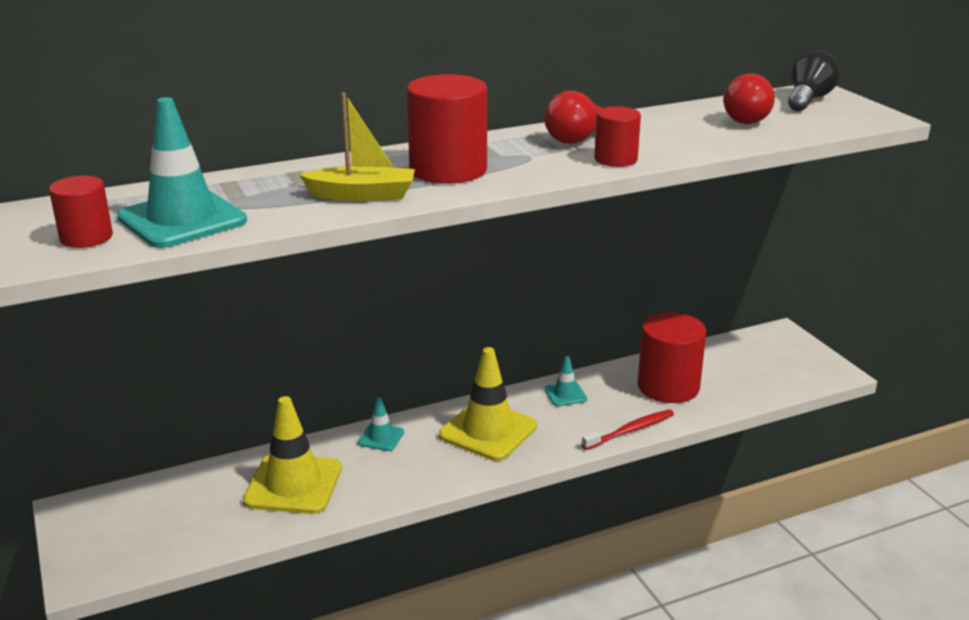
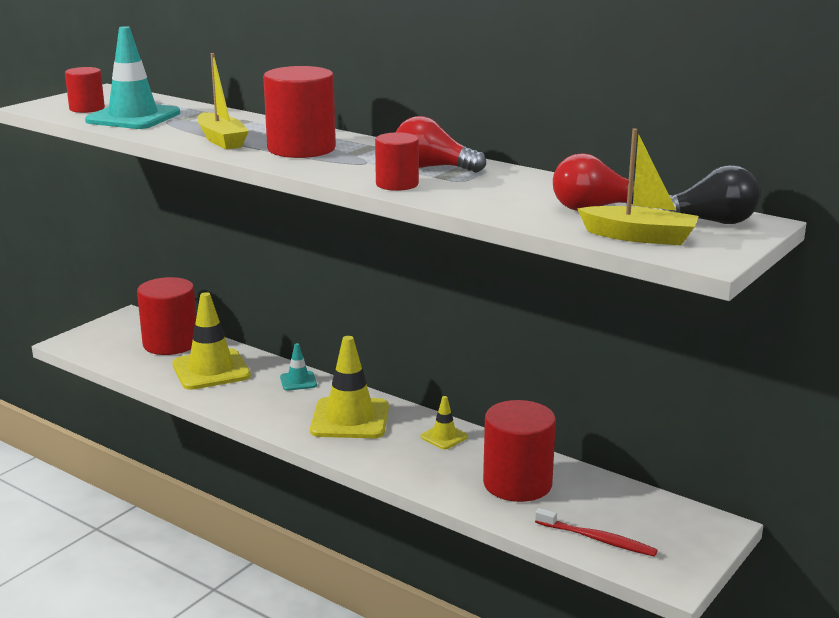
camera: 60 degrees right, 5 degrees down
(190, 496) = (170, 343): none -> red cylinder
(565, 394) = (444, 437): turquoise traffic cone -> yellow traffic cone
(630, 430) = (418, 482): red toothbrush -> red toothbrush (597, 539)
(826, 122) = (639, 237): none -> yellow boat

